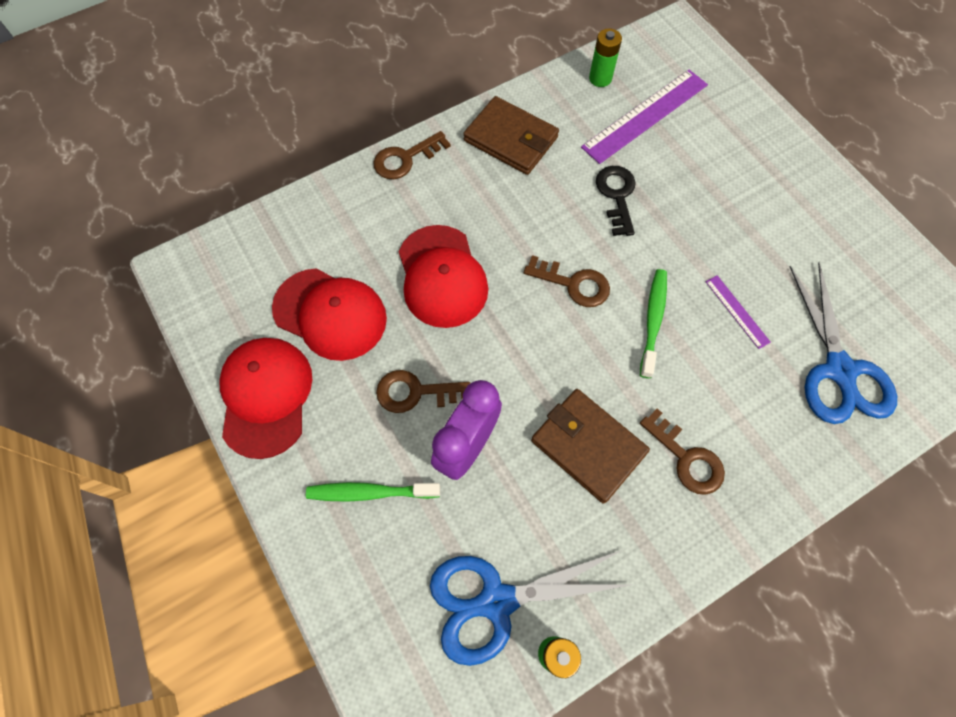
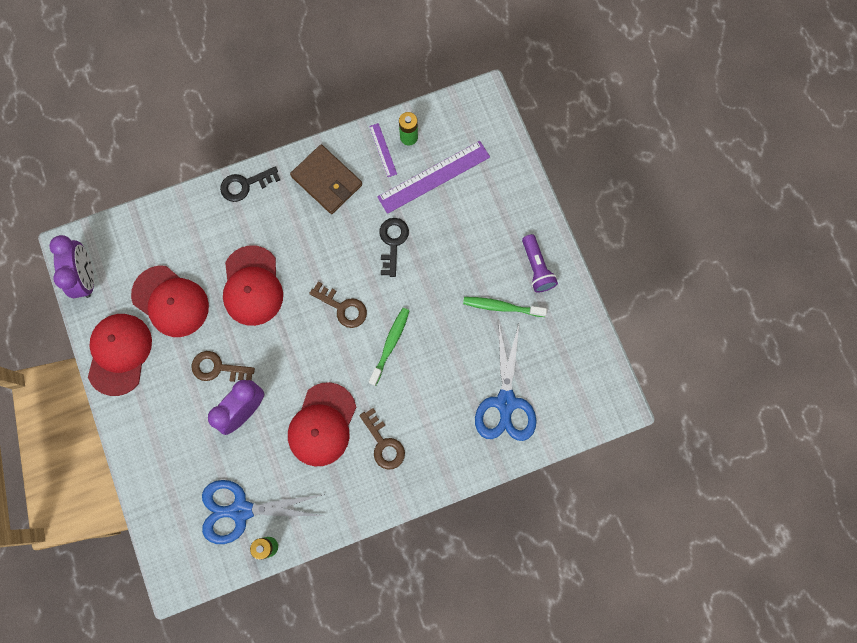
camera: 10 degrees right, 10 degrees up
(204, 301) = (86, 277): none -> purple clock
(370, 492) = (176, 430): green toothbrush -> green toothbrush (501, 307)
(405, 158) = (245, 185): brown key -> black key
(588, 446) = (322, 424): brown wallet -> red cap
(737, 311) = (450, 348): purple ruler -> purple ruler (383, 150)
(813, 197) = (536, 268): none -> purple flashlight

